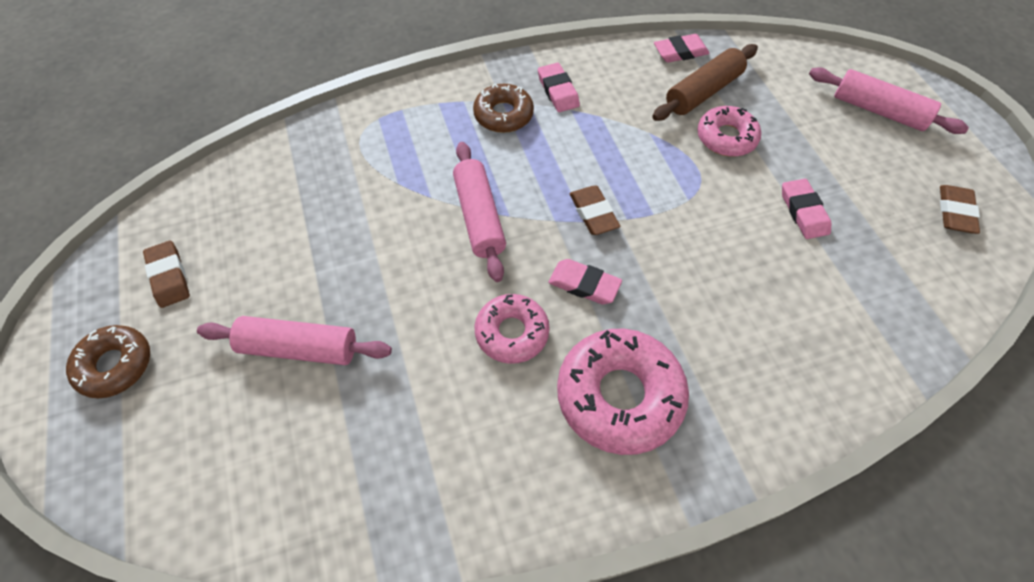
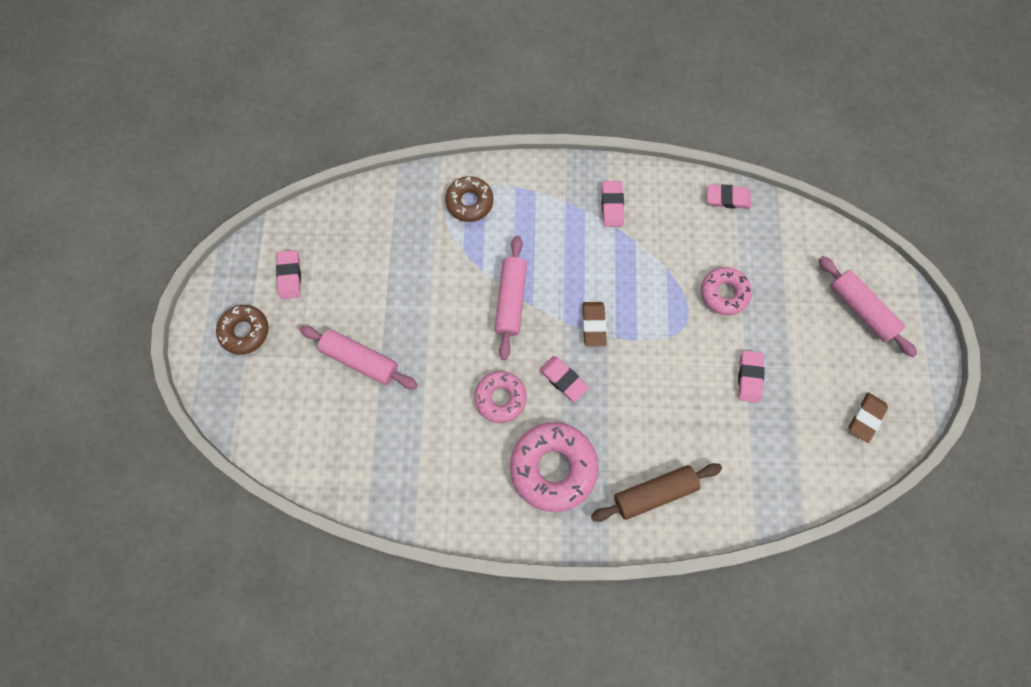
camera: 20 degrees right, 15 degrees up
(169, 276) = (290, 276): brown eraser -> pink eraser
(503, 115) = (561, 215): brown donut -> brown donut (469, 202)
(703, 92) = (726, 244): brown rolling pin -> brown rolling pin (654, 492)

